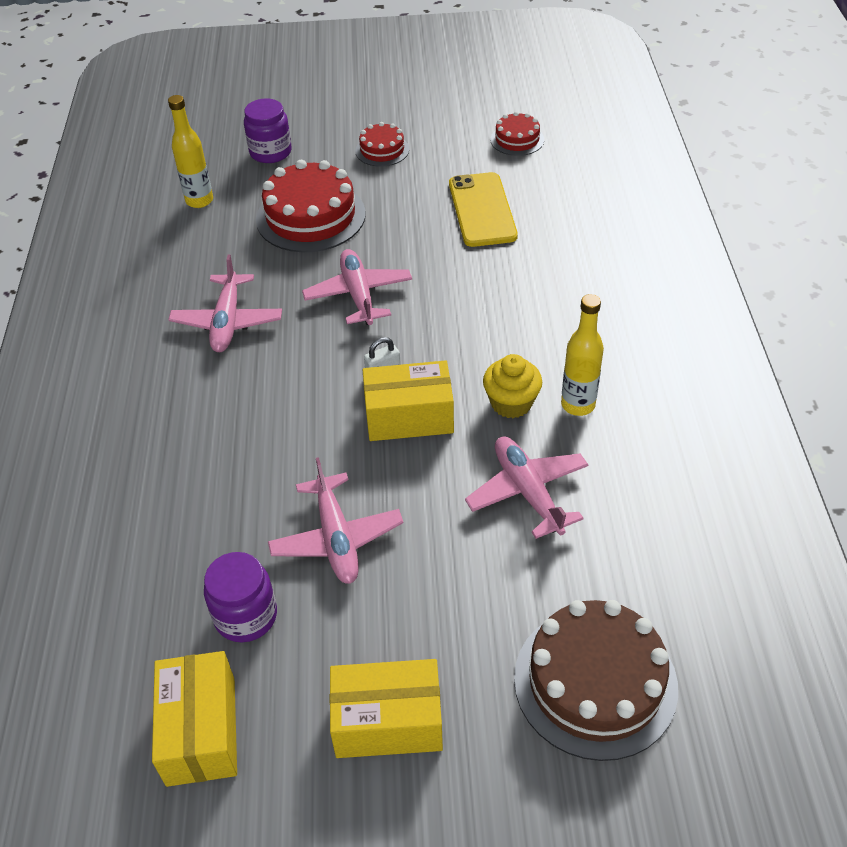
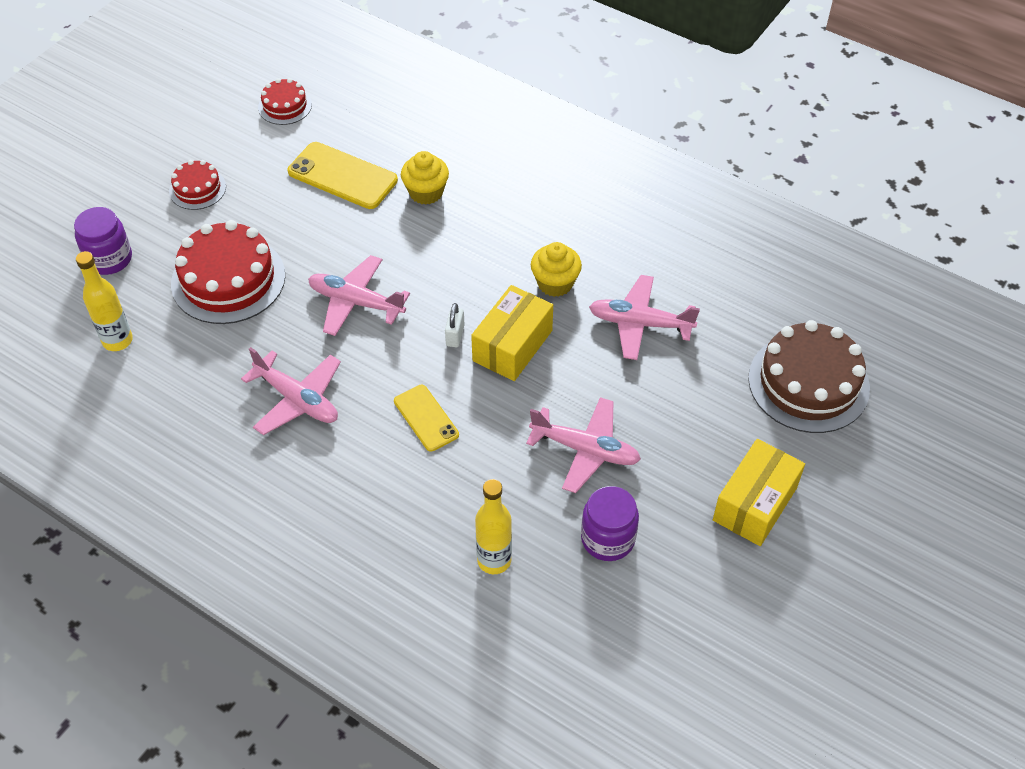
camera: 55 degrees left, 5 degrees up
(201, 731) = (681, 612): yellow box -> none
(276, 407) = (426, 418): none -> yellow phone
(521, 264) = (426, 192): none -> yellow cupcake
(578, 405) = (591, 250): yellow bottle -> yellow bottle (494, 560)

